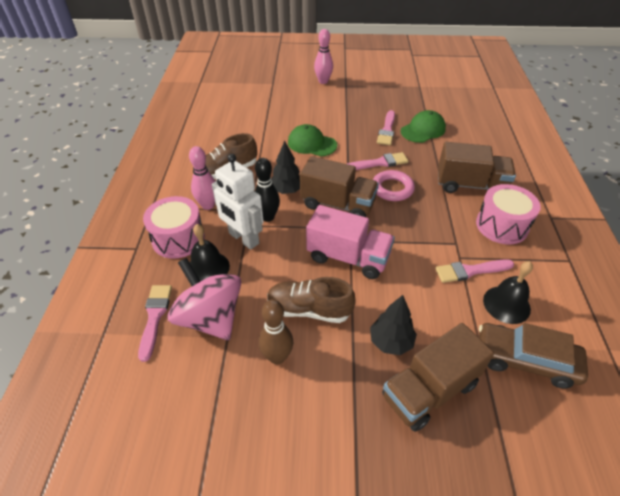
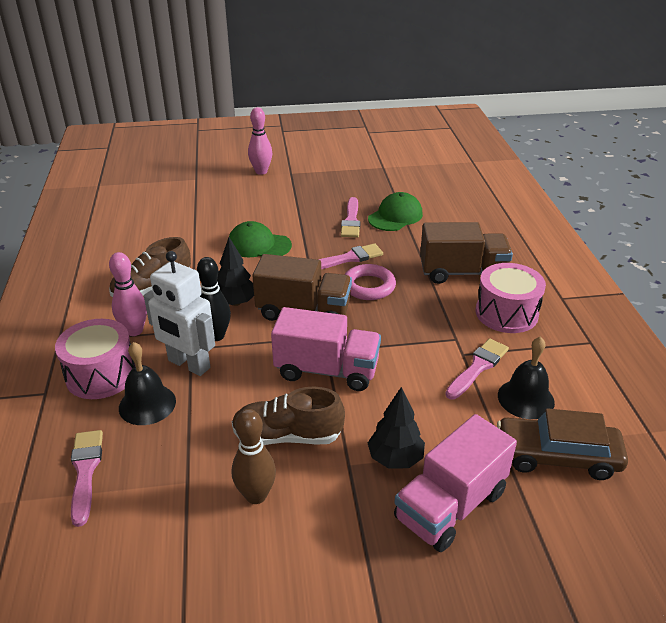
camera: 10 degrees left, 10 degrees down
(210, 318) = (161, 462): pink spinning top -> none
(429, 390) = (450, 505): brown truck -> pink truck
(470, 271) = (477, 367): pink brush -> pink brush turned 150 degrees clockwise

